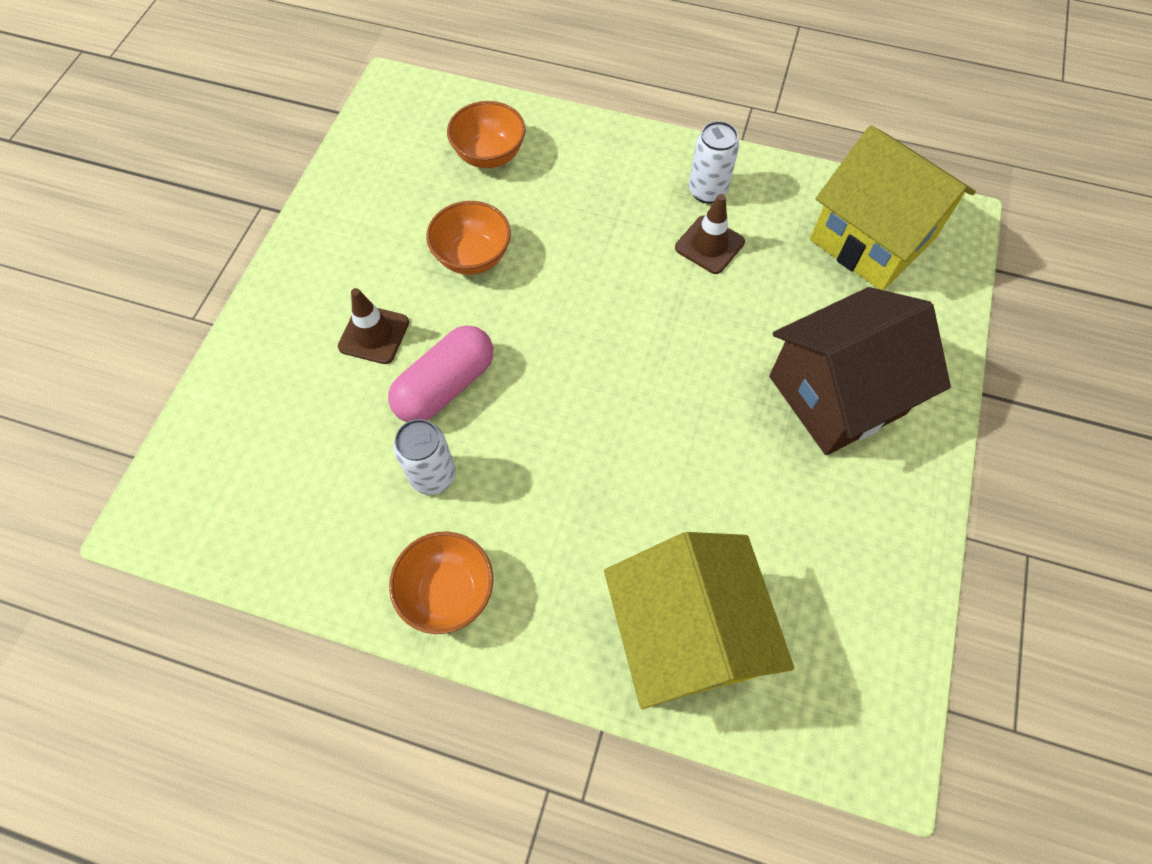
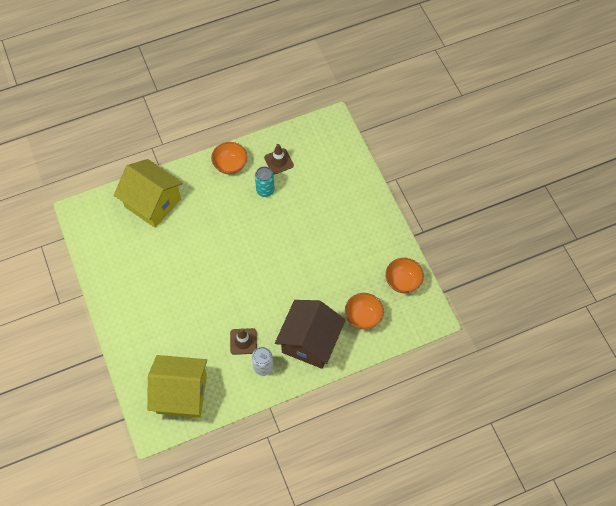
camera: 140 degrees right, 0 degrees up
(374, 334) = (329, 217): brown traffic cone -> brown traffic cone (279, 161)
(433, 475) = (265, 190): white can -> turquoise can
(445, 386) = (288, 218): pink capsule -> none
(473, 257) = (325, 269): orange bowl -> orange bowl (402, 281)
(837, 395) = (154, 313): brown house -> brown house (310, 341)

